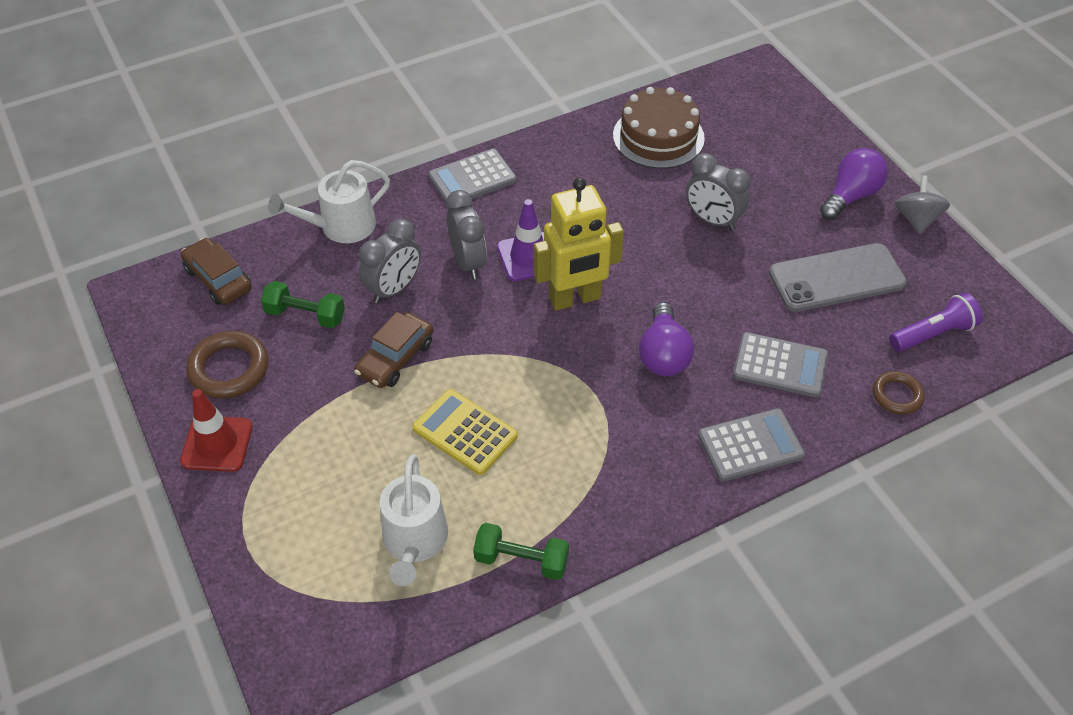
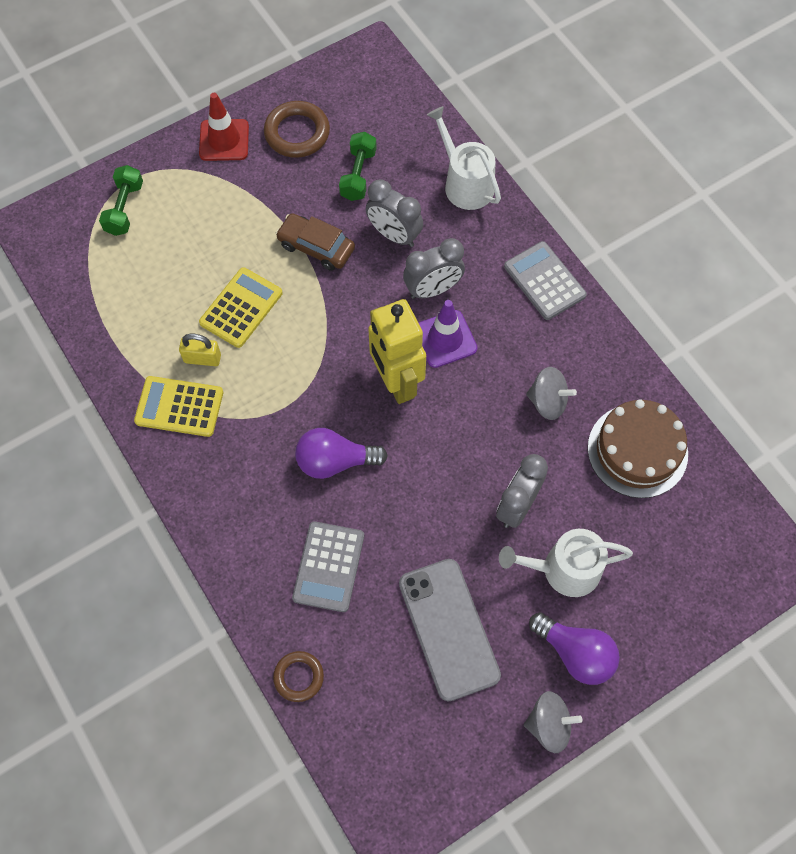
camera: 85 degrees right, 15 degrees up
(218, 279) = (392, 106): brown car -> none
(414, 541) = (137, 285): white watering can -> white watering can (564, 569)
(521, 560) = (120, 360): green dumbbell -> green dumbbell (124, 208)
(528, 472) = (202, 358): none -> yellow padlock
(589, 497) = (179, 407): none -> yellow calculator
(605, 189) = (547, 402): none -> grey spinning top
(750, 445) = (235, 537): grey calculator -> none
(933, 334) = (381, 723): purple flashlight -> none

